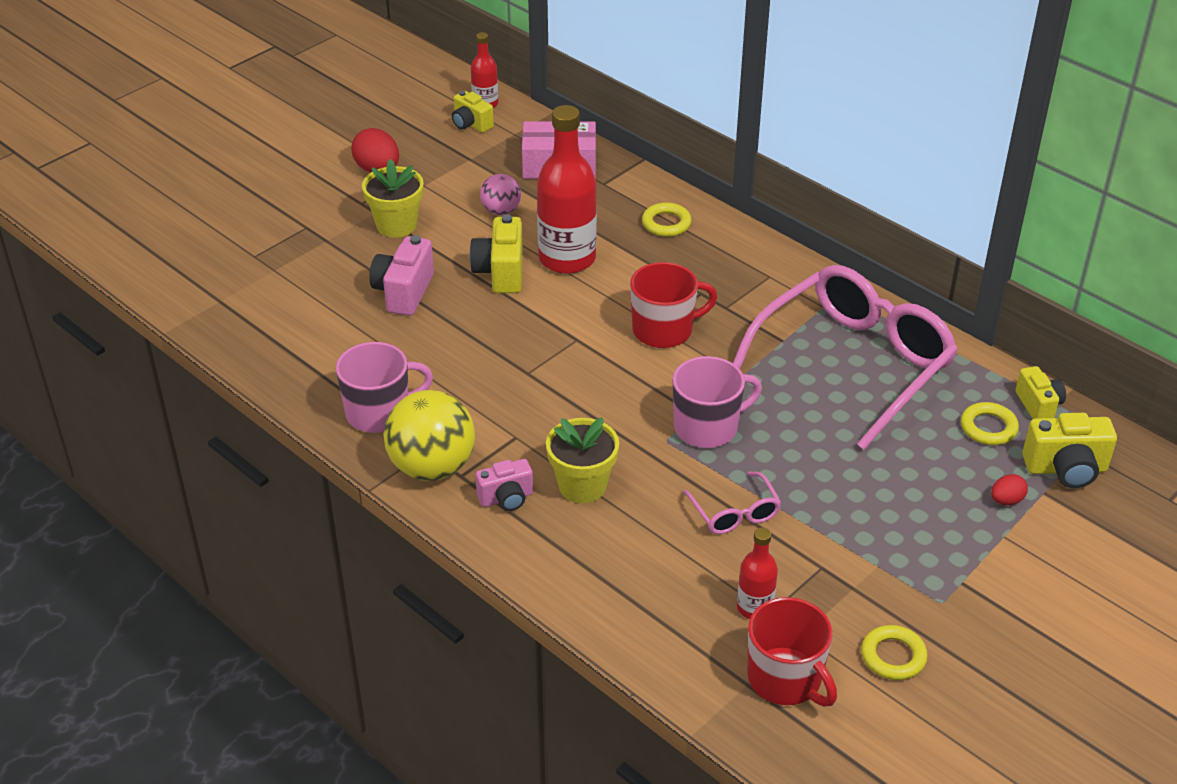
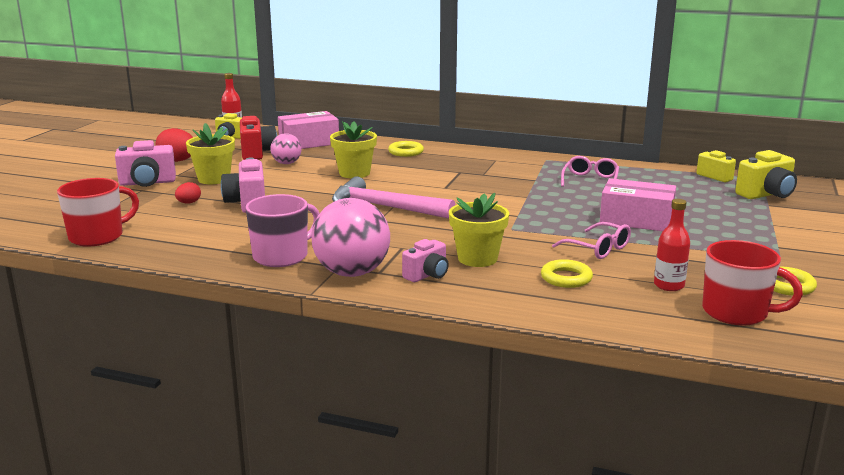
camera: 25 degrees left, 20 degrees down
(319, 213) = (147, 183): none -> pink camera
(432, 467) = (352, 273): yellow ball -> pink ball
(480, 175) = (257, 153): none -> red camera
(500, 272) = (312, 185): yellow camera -> none
(552, 348) = (384, 207): none -> pink hammer
(567, 259) = (354, 173): red bottle -> yellow flower pot
(664, 330) = (454, 188): red mug -> red mug (97, 237)
(707, 427) = (532, 219): pink mug -> none
(834, 470) = (636, 220): none -> pink box
(854, 364) = (590, 180): pink glasses -> pink glasses, size x0.42
(988, 428) = (701, 188): yellow ring -> yellow ring (566, 278)
(1006, 500) = (753, 211): red egg -> red egg (189, 203)

